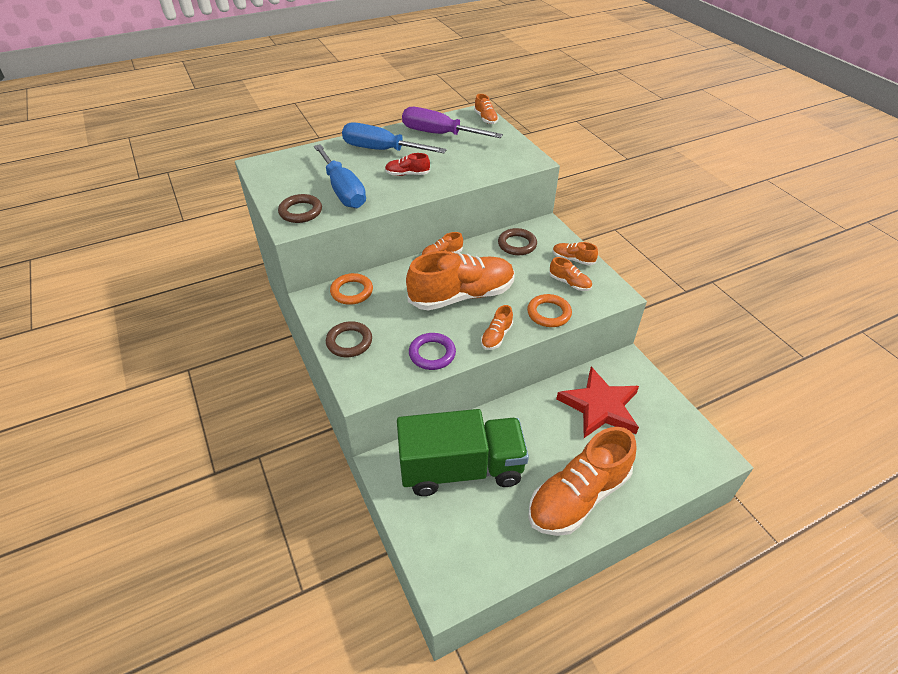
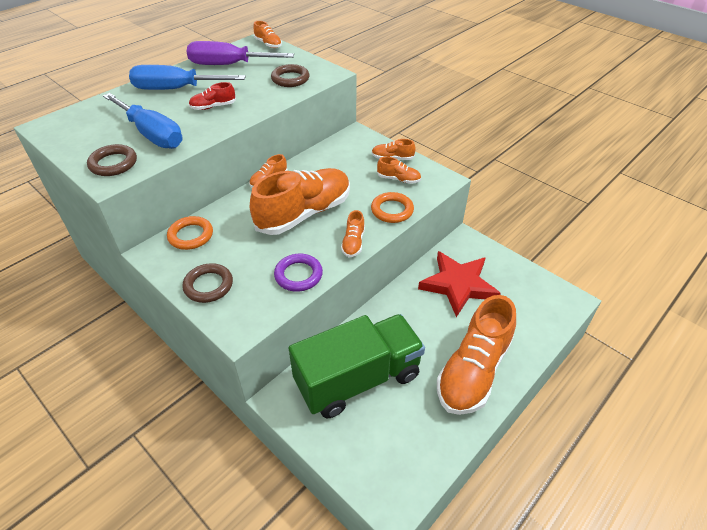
camera: 20 degrees left, 0 degrees up
(517, 244) = (336, 156): brown ring -> brown ring (290, 79)

